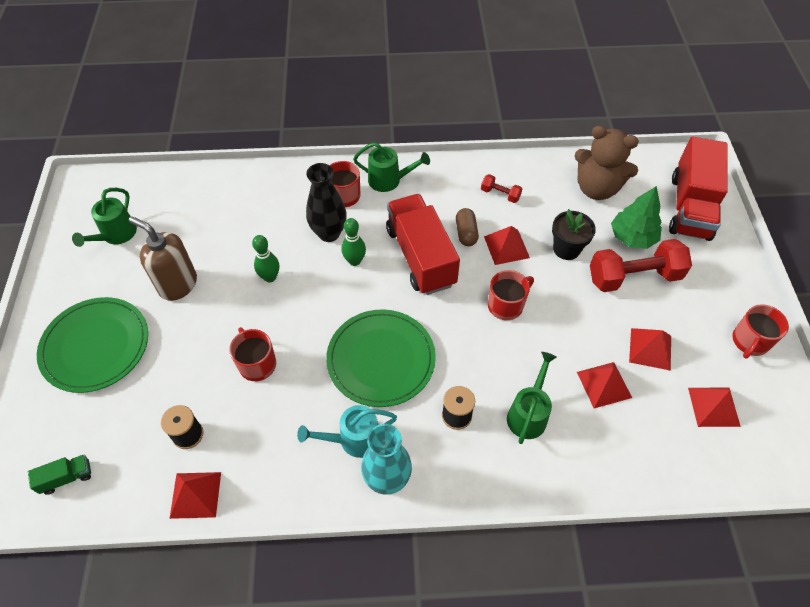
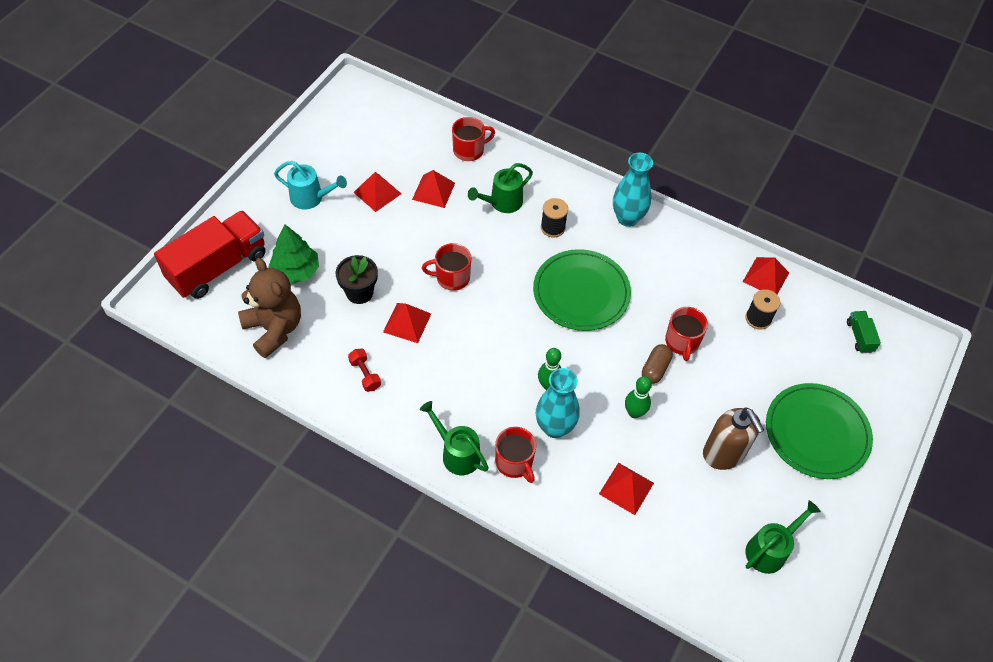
camera: 150 degrees left, 0 degrees up
(67, 477) = (859, 337): green truck -> green truck turned 75 degrees clockwise
(329, 233) = (554, 427): black vase -> turquoise vase
(353, 440) = (636, 252): turquoise watering can -> turquoise watering can (311, 198)
(420, 256) = (488, 356): red truck -> none
(466, 233) = (430, 355): brown capsule -> brown capsule (655, 369)
(634, 277) = (331, 242): red dumbbell -> none
(713, 406) = (376, 142): red pyramid -> red pyramid (626, 488)
(749, 341) = (304, 160): red mug -> red mug (469, 150)

